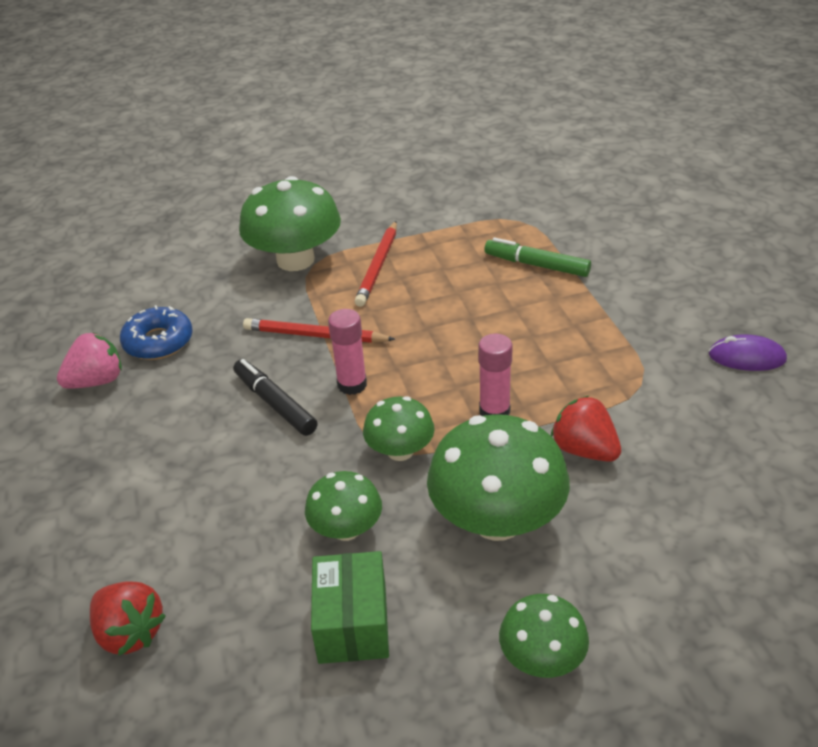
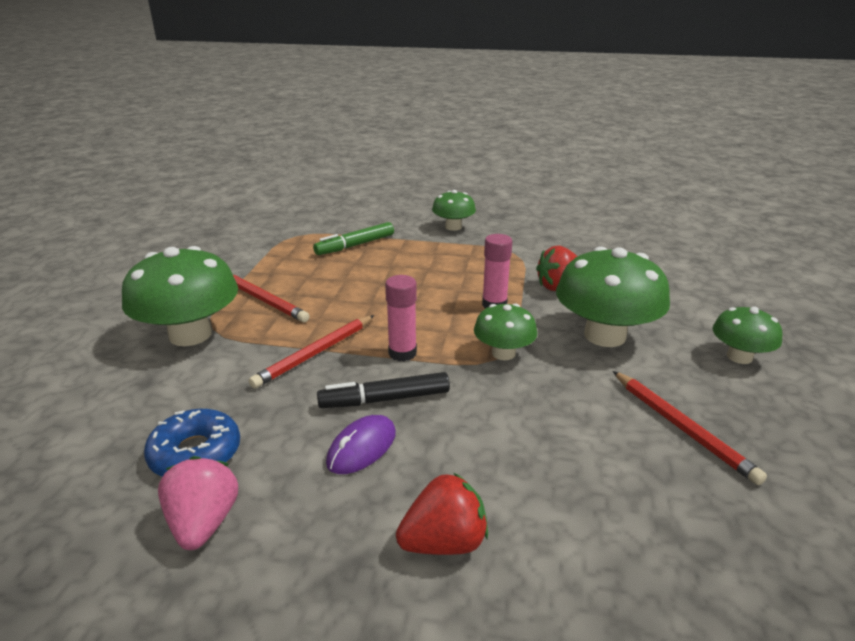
camera: 65 degrees left, 10 degrees down
(130, 632) = (645, 581): red strawberry -> red strawberry (444, 542)
(346, 529) = (575, 403): green mushroom -> green mushroom (453, 227)
(353, 623) = (682, 428): green box -> red pencil
(747, 357) = (519, 221): purple mouse -> purple mouse (362, 448)

